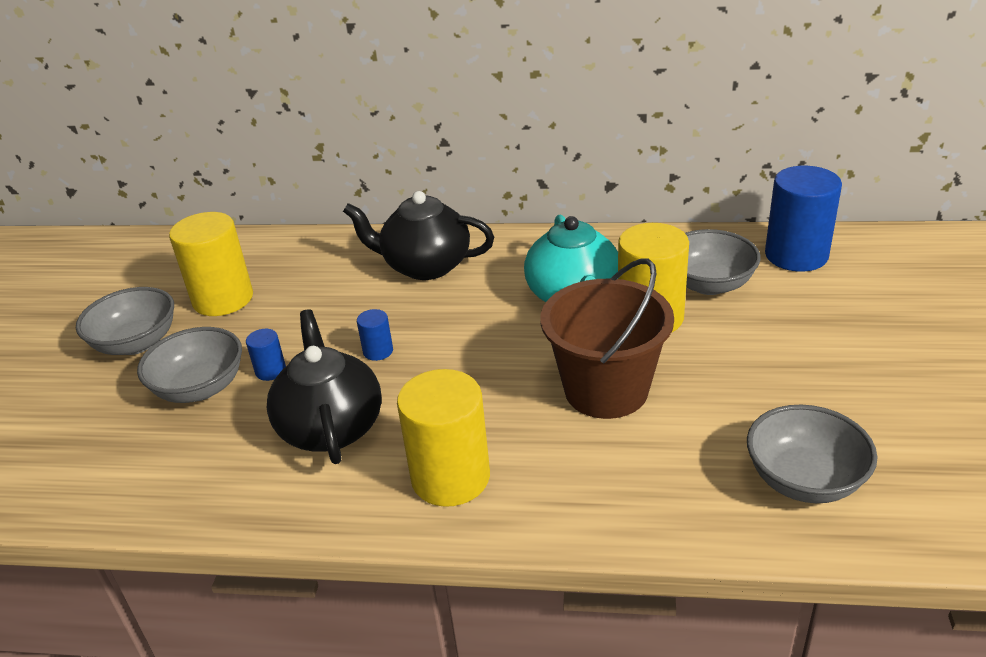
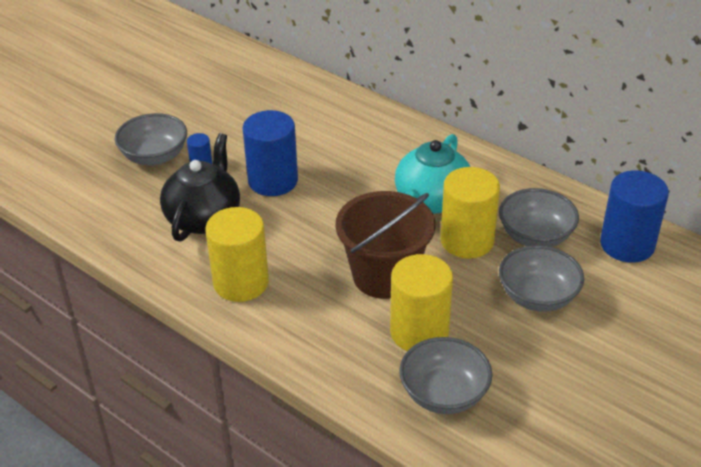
camera: 30 degrees right, 5 degrees up
(136, 343) = (143, 108): grey bowl -> grey bowl (537, 296)
(223, 299) = (214, 99): yellow cylinder -> yellow cylinder (419, 332)
(378, 351) = (273, 181): blue cylinder -> blue cylinder, size x2.20
(425, 266) = (357, 132): black teapot -> none

